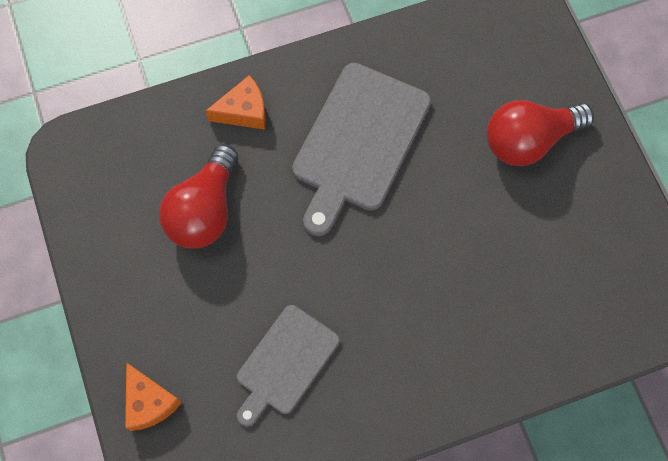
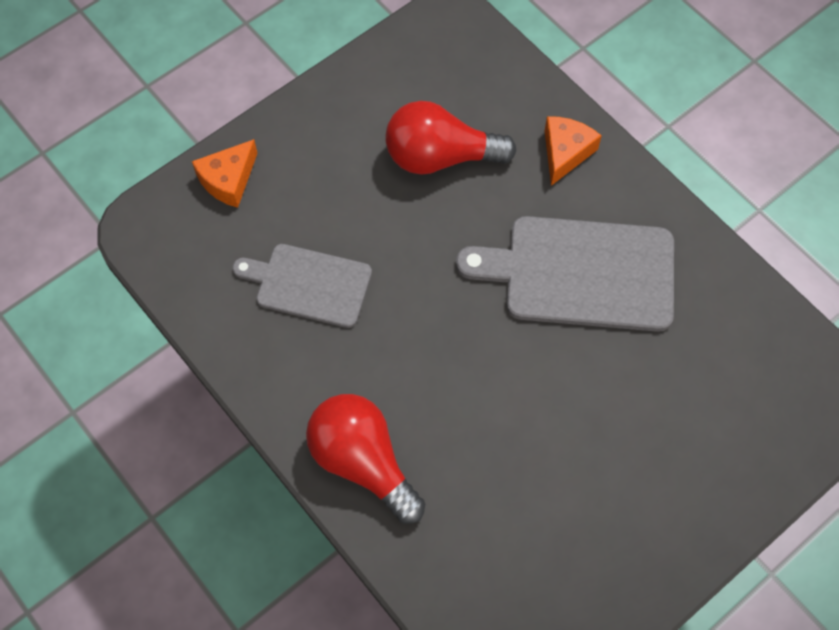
camera: 70 degrees right, 5 degrees down
(243, 111) = (565, 153): orange cheese -> orange cheese turned 120 degrees counterclockwise
(529, 140) = (667, 452): red light bulb -> red light bulb (363, 462)

